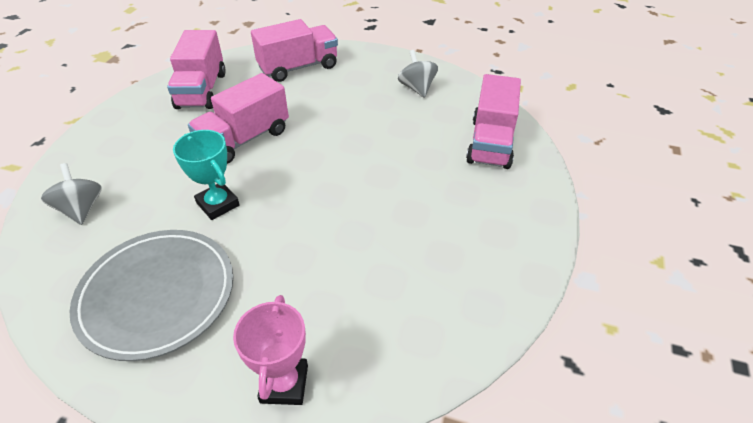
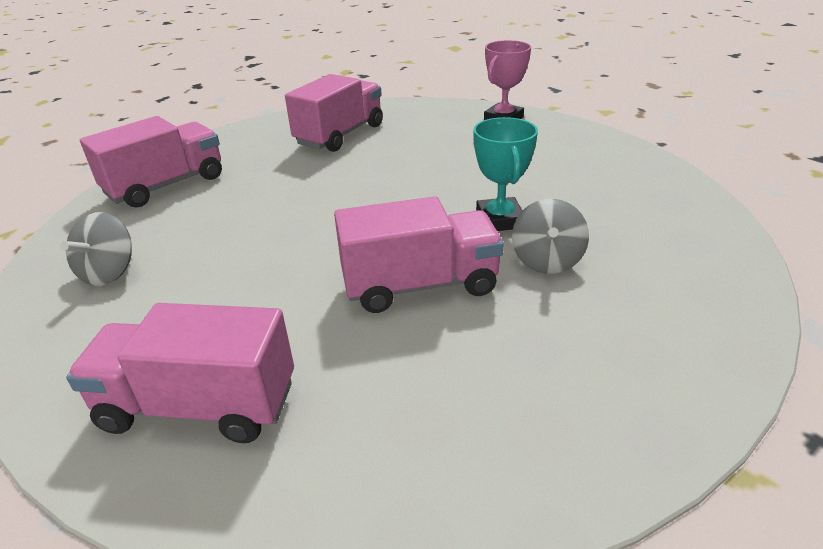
camera: 145 degrees left, 10 degrees down
(81, 209) = (678, 266): grey spinning top -> grey spinning top (546, 261)
(157, 295) = (584, 173): grey plate -> none
(202, 90) = (433, 428): pink truck -> pink truck (340, 135)

